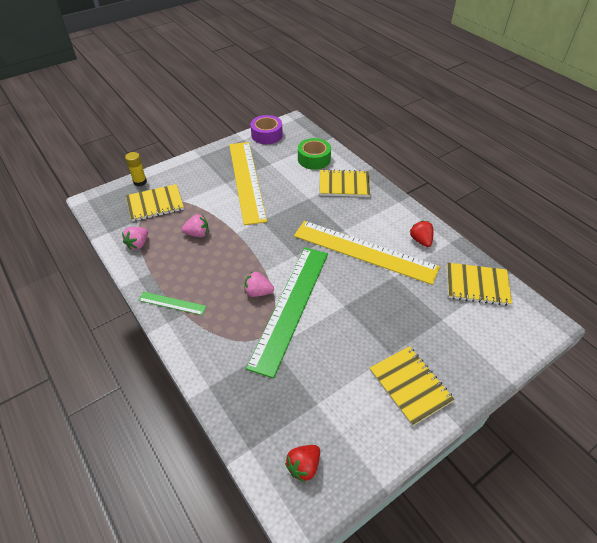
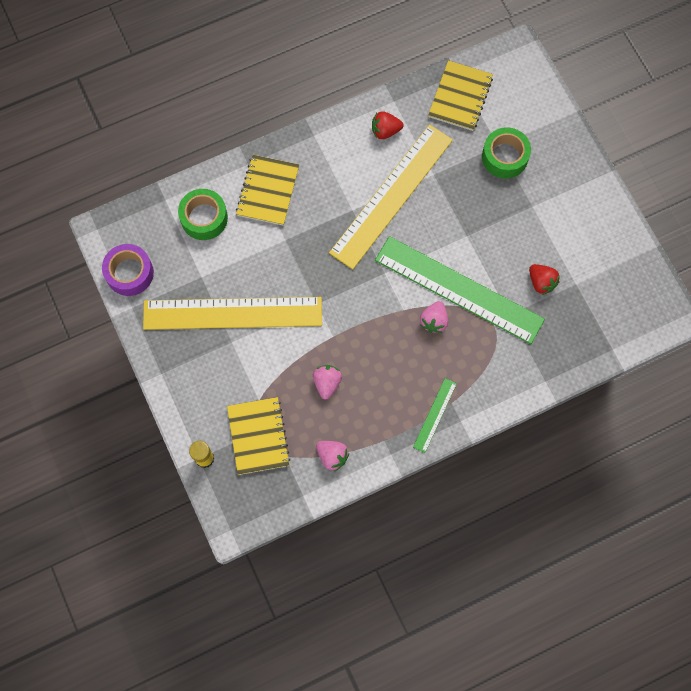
camera: 80 degrees left, 25 degrees up
(303, 466) = (632, 306): red strawberry -> red strawberry (541, 282)
(410, 385) = (568, 198): yellow notebook -> none
(432, 325) = (504, 157): none -> green tape

